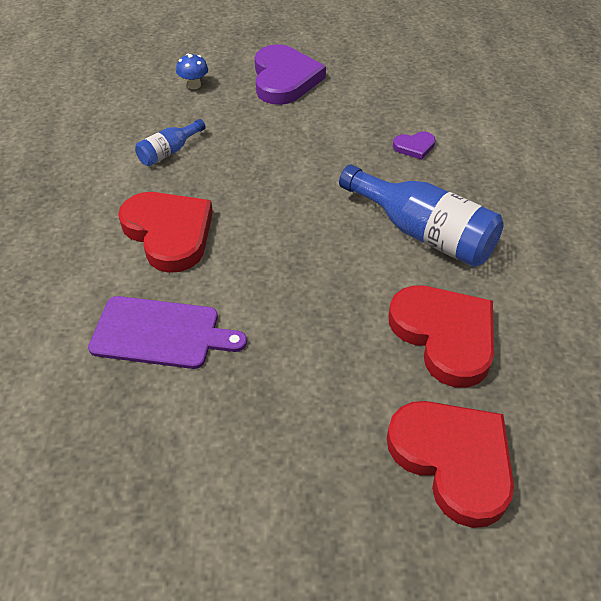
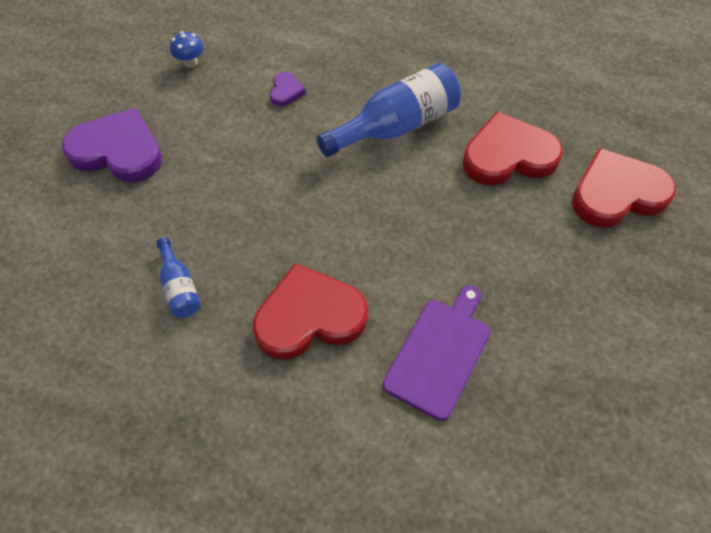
camera: 70 degrees left, 10 degrees up
(194, 85) = (71, 234): blue mushroom -> blue mushroom (190, 62)

